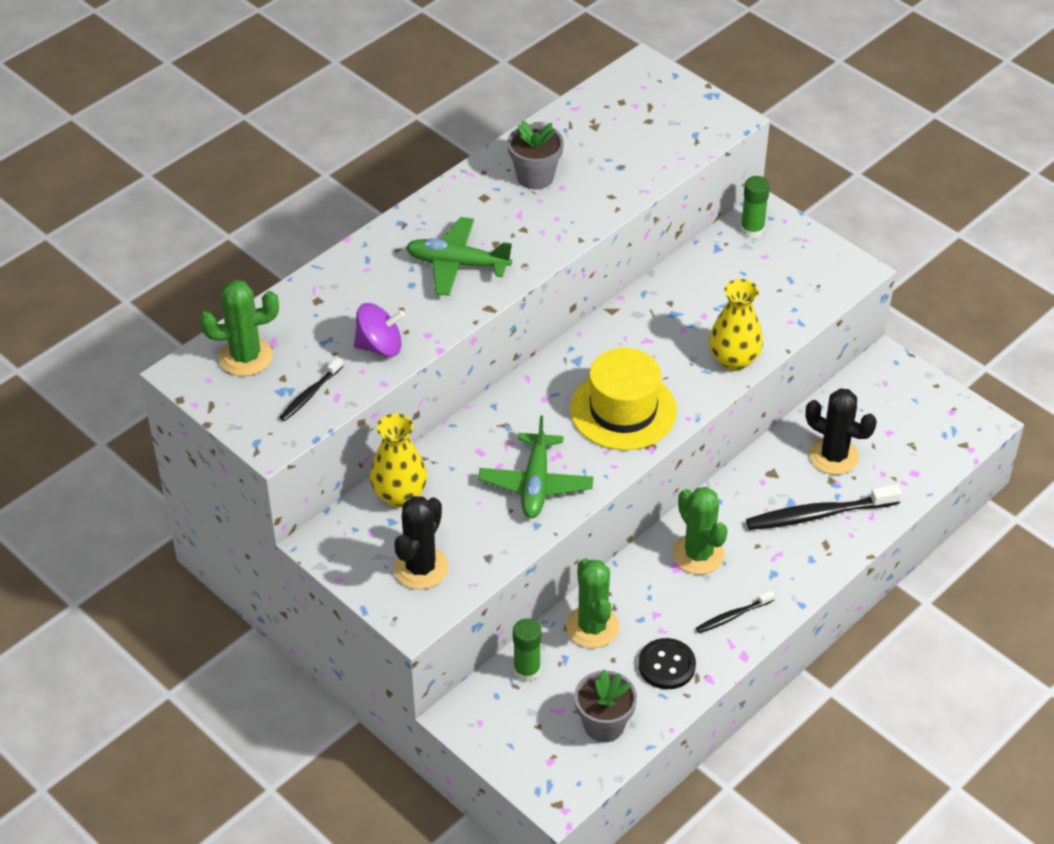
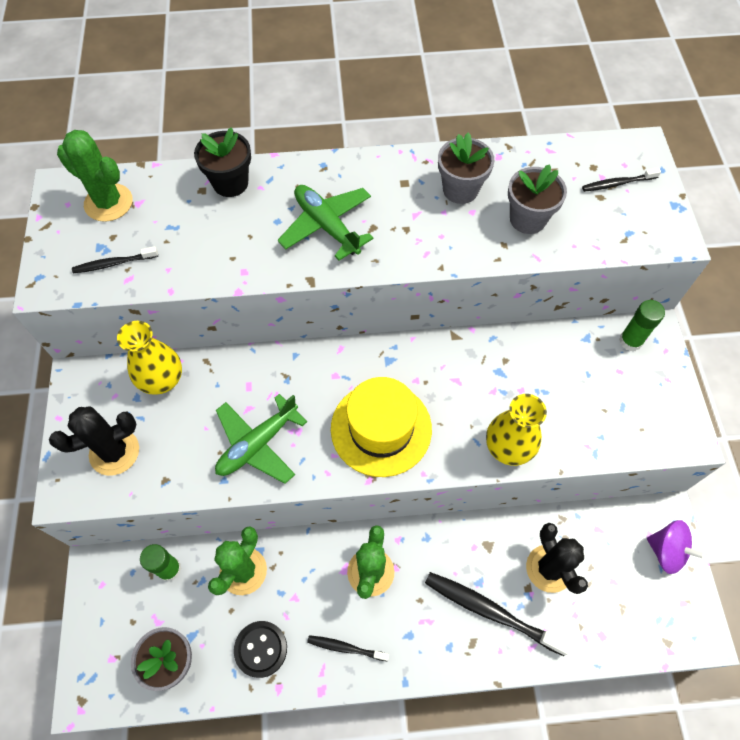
camera: 40 degrees right, 15 degrees up
(336, 281) = (230, 183): none -> black flower pot
(380, 346) = (201, 258): purple spinning top -> purple spinning top (666, 551)
(610, 168) = (527, 219): none -> grey flower pot
(652, 104) = (617, 183): none -> black toothbrush

